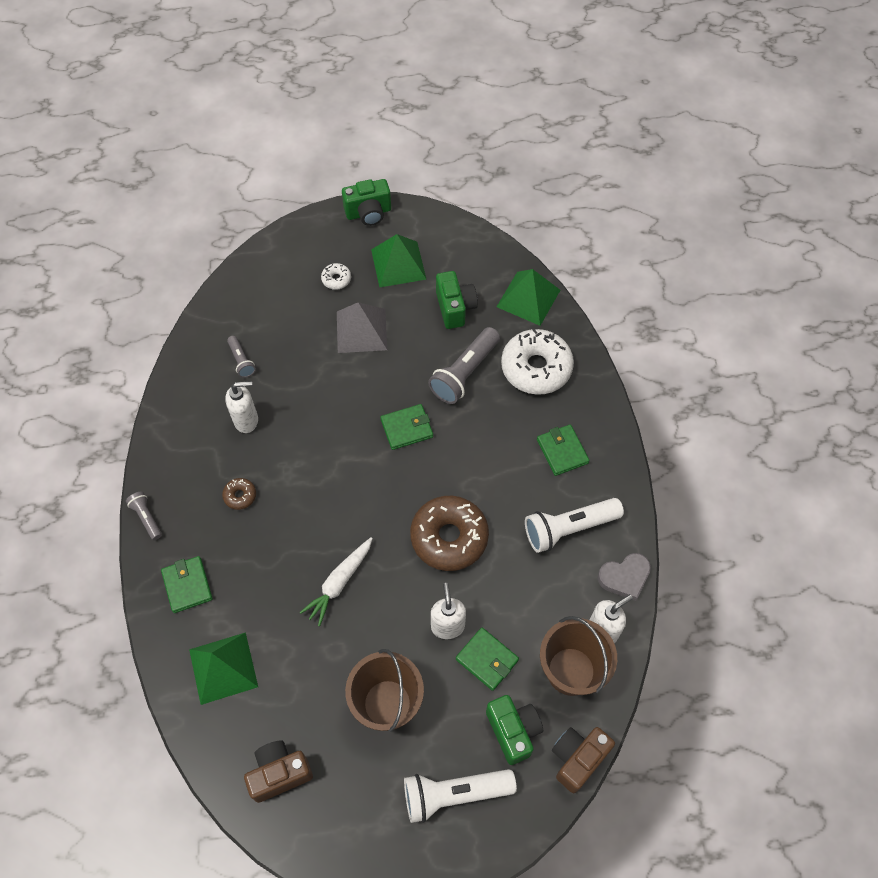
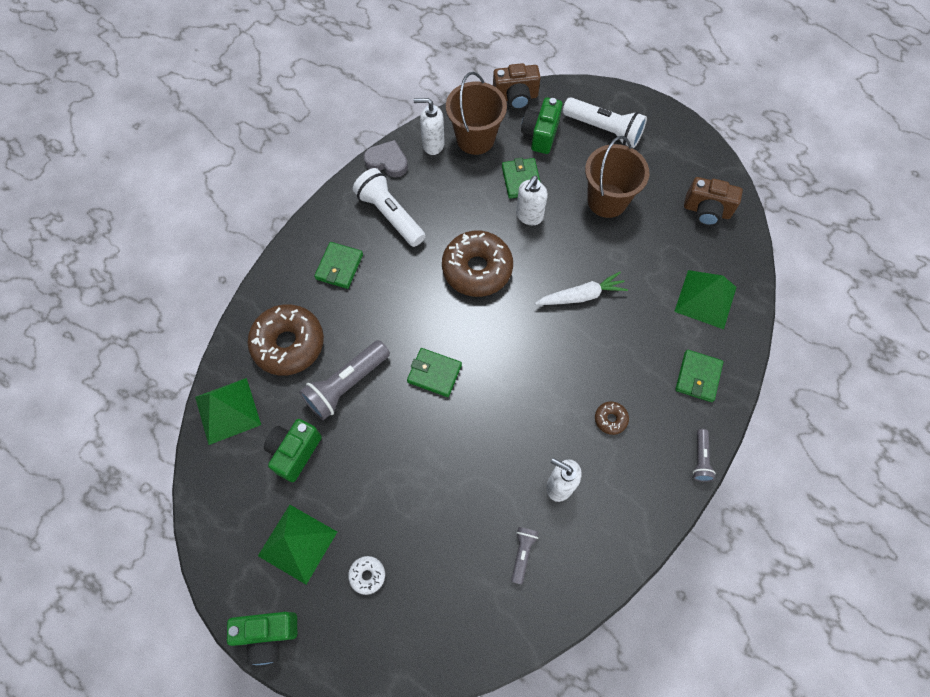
camera: 140 degrees left, 5 degrees up
(361, 330) = (392, 496): grey pyramid -> none
(368, 213) = (268, 635): green camera -> green camera turned 150 degrees clockwise
(464, 373) = (346, 384): grey flashlight -> grey flashlight turned 150 degrees clockwise
(536, 368) = (288, 344): white donut -> brown donut
(569, 528) = (390, 215): white flashlight -> white flashlight turned 150 degrees counterclockwise

